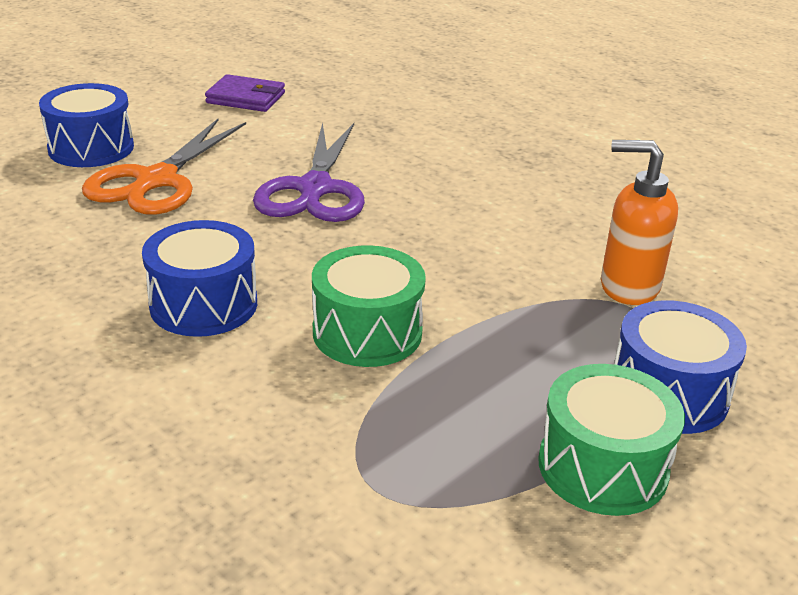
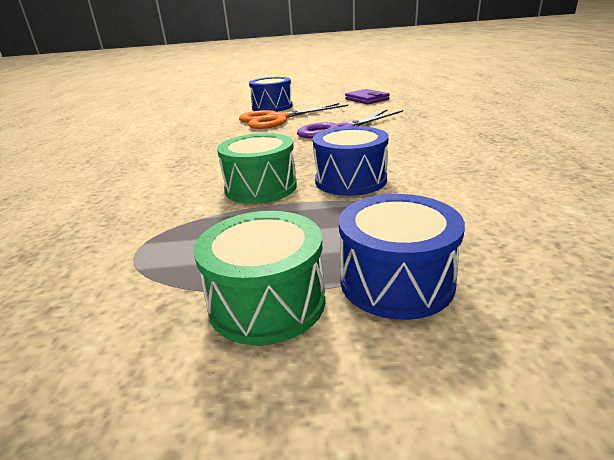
camera: 45 degrees right, 5 degrees down
(204, 304) = (214, 159): blue drum -> blue drum (350, 180)
(628, 287) = (468, 211): orange soap dispenser -> none

